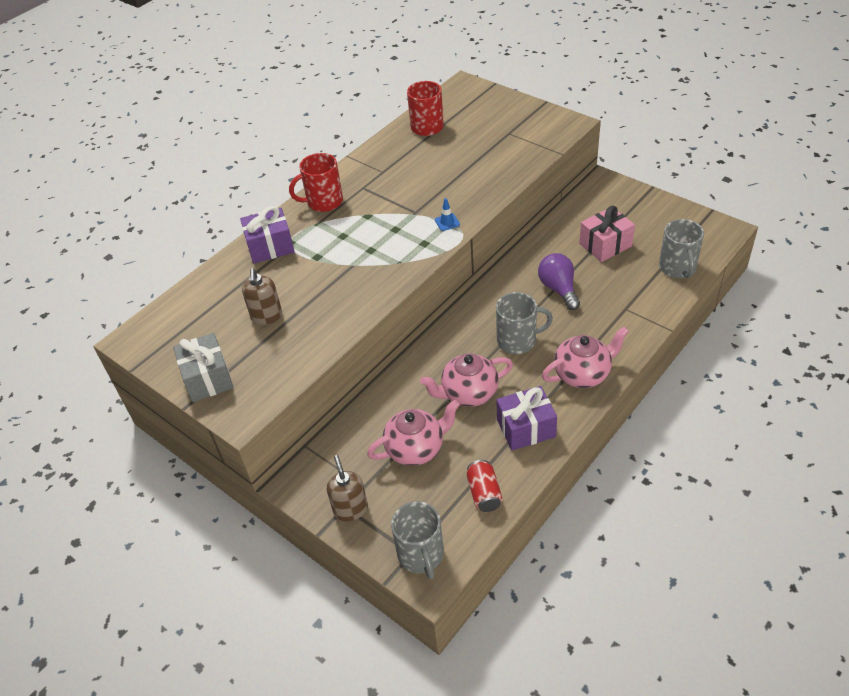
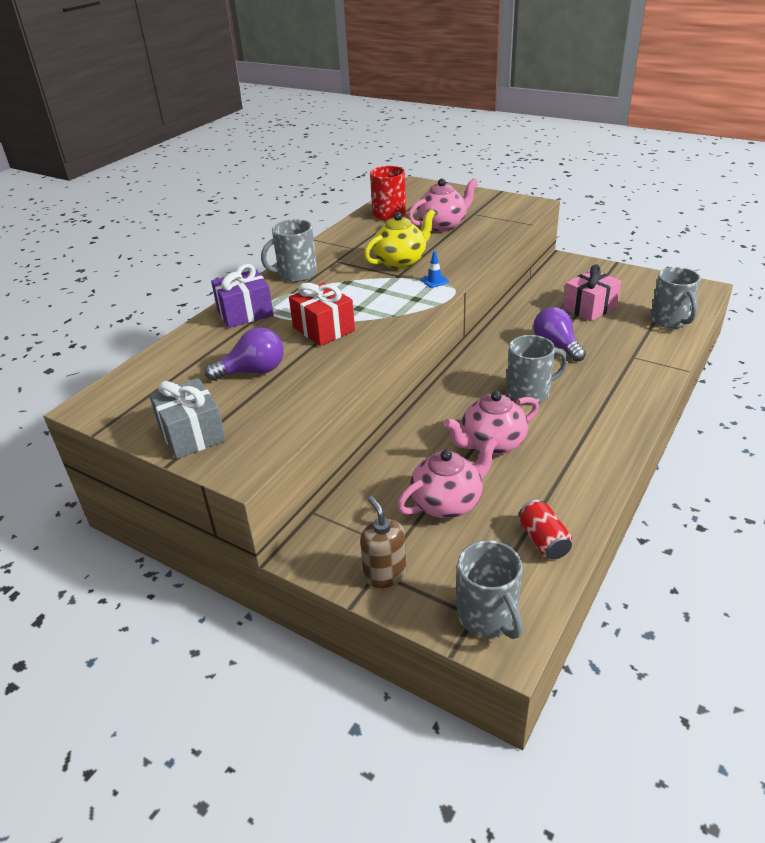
camera: 10 degrees left, 10 degrees down
(266, 316) = (253, 371): brown soap dispenser -> purple light bulb
(323, 202) = (296, 274): red mug -> grey mug
(335, 273) = (323, 329): none -> red gift
(422, 194) = (401, 262): none -> yellow teapot
(526, 428) = (568, 471): purple gift -> none
(583, 374) = (612, 416): pink teapot -> pink teapot (442, 225)

